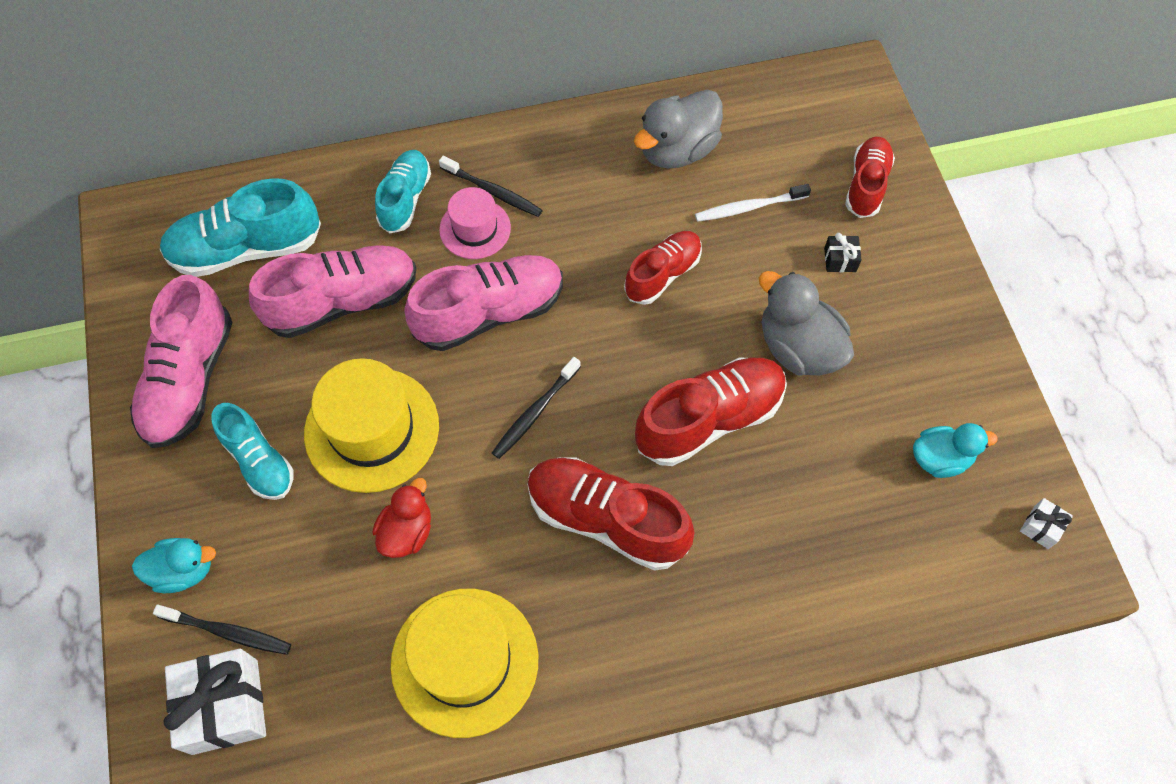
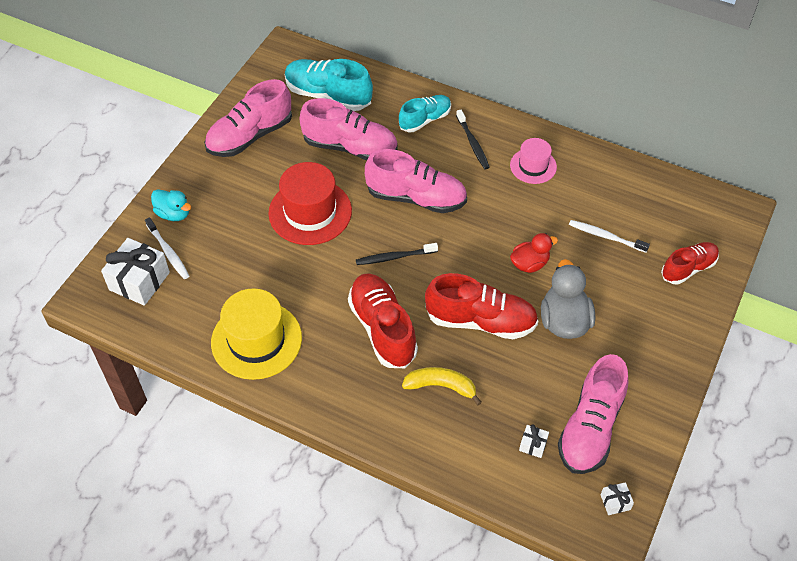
camera: 40 degrees right, 10 degrees down
(228, 632) = (168, 252): black toothbrush -> white toothbrush
(259, 461) = (247, 191): turquoise shoe -> none
(372, 429) = (310, 212): yellow hat -> red hat
(407, 531) = (284, 266): red duck -> red duck (529, 264)
(475, 229) = (446, 155): pink hat -> pink hat (533, 166)
(663, 274) = (524, 238): red shoe -> none
(677, 150) = (593, 184): grey duck -> none
(740, 539) = (441, 386): none -> yellow banana
(840, 260) = (633, 295): black gift -> none
(902, 530) = (533, 445): none -> white gift
(940, 458) = (590, 428): turquoise duck -> pink shoe

